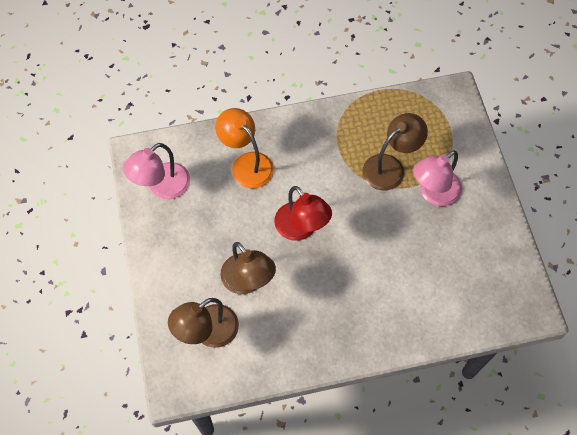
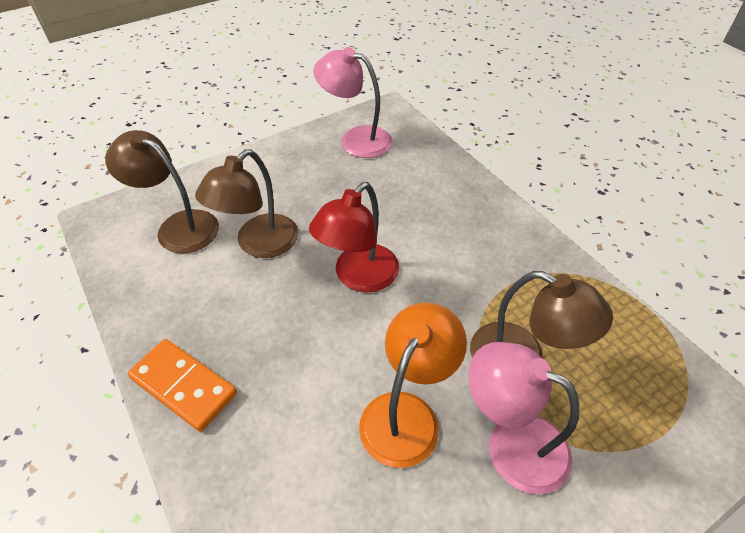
camera: 70 degrees right, 15 degrees down
(246, 164) = (426, 197): orange lamp -> orange lamp (407, 413)
(346, 346) = (183, 386): none -> orange domino

